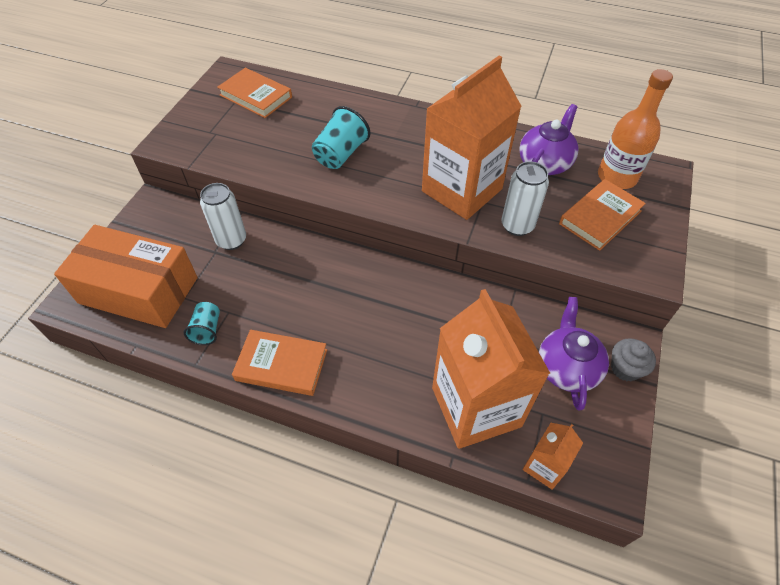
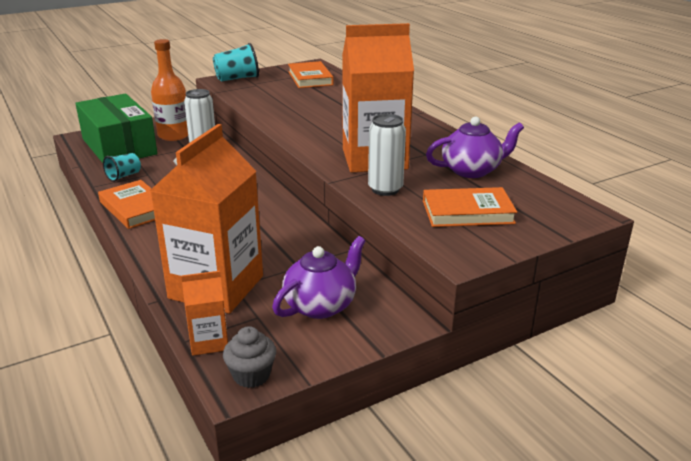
camera: 40 degrees right, 25 degrees down
(138, 290) = (119, 146): orange box -> green box
(341, 154) = (318, 116): turquoise cup -> turquoise cup (237, 79)
(617, 177) = (528, 199): orange bottle -> orange bottle (174, 135)
(625, 368) = (371, 332): grey cupcake -> grey cupcake (251, 375)

